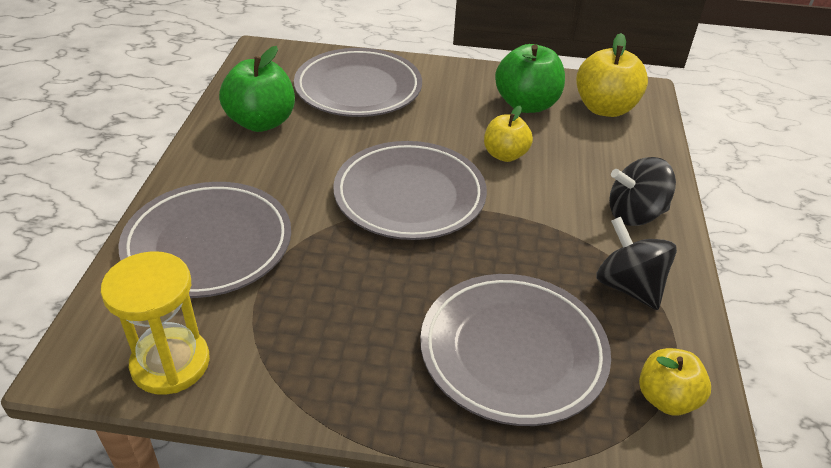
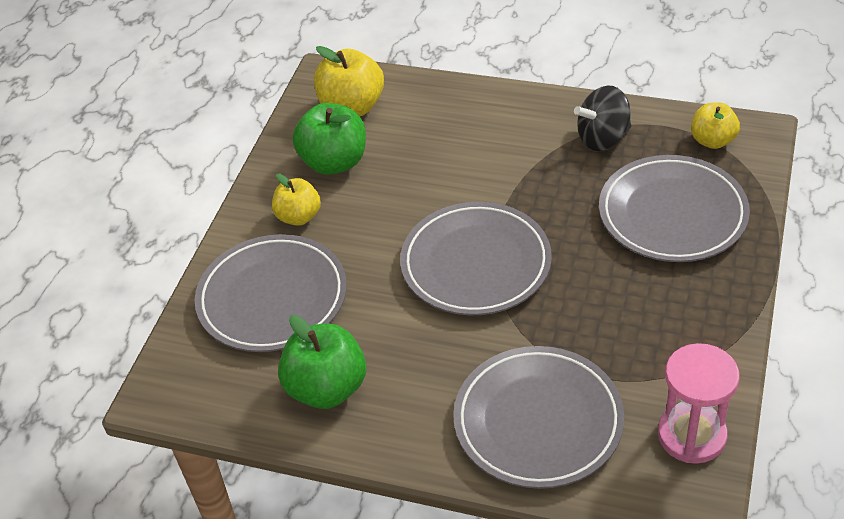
camera: 75 degrees left, 5 degrees up
(170, 363) = (691, 435): yellow hourglass -> pink hourglass
(505, 155) = (419, 189): yellow apple -> yellow apple (299, 216)
(635, 214) = (515, 118): black spinning top -> none

